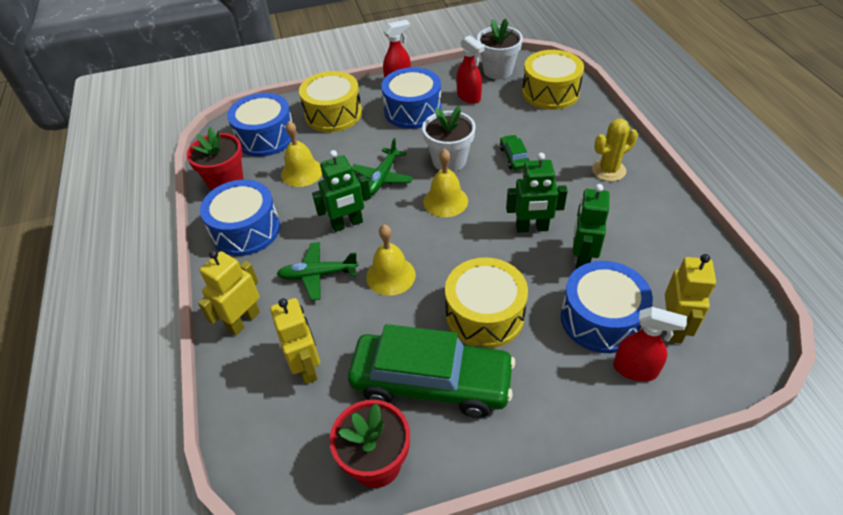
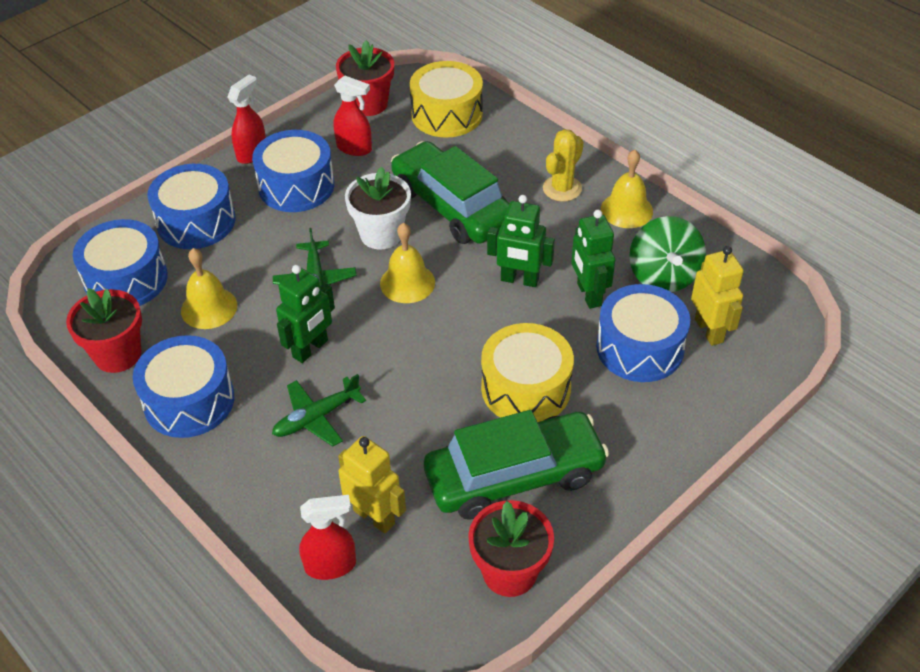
camera: 30 degrees left, 0 degrees up
(243, 321) = (265, 500): yellow robot -> none
(333, 114) = (196, 221): yellow drum -> blue drum
(390, 275) = (400, 387): yellow bell -> yellow bell (626, 210)
(498, 71) = (368, 104): white flower pot -> red flower pot
(514, 157) = (452, 206): green car -> green car, size x2.44
(532, 228) = (519, 280): green robot -> green robot turned 45 degrees clockwise
(635, 369) = (696, 383): red spray bottle -> red spray bottle (331, 565)
(656, 266) = (663, 276): none -> green spinning top

